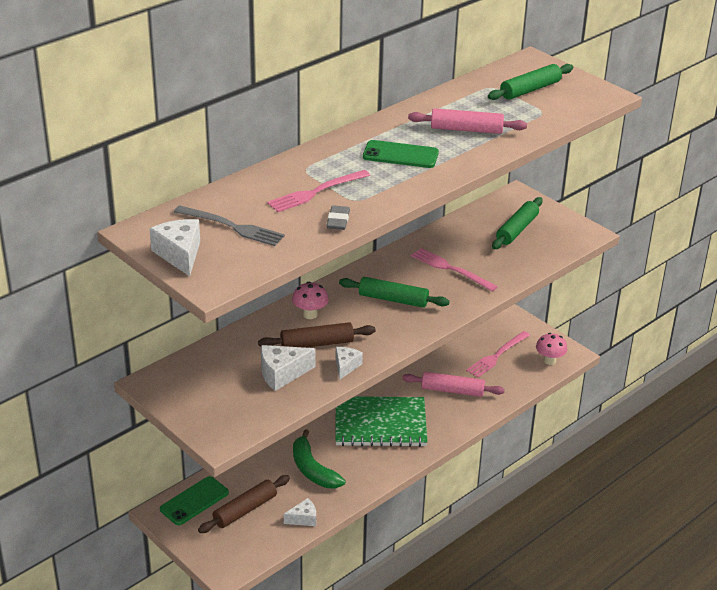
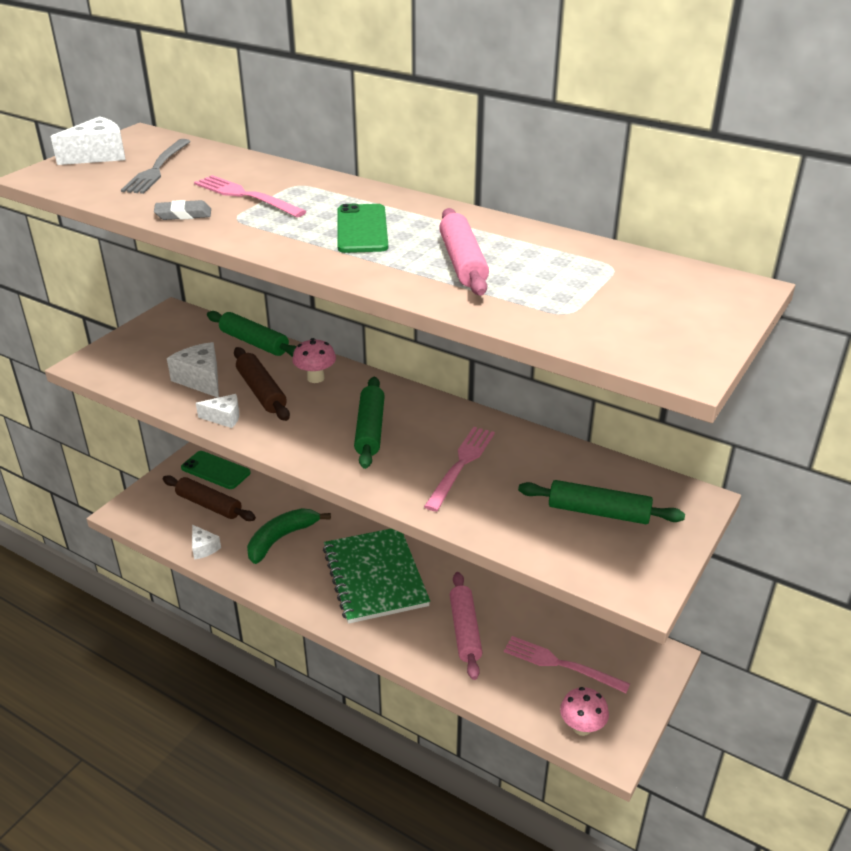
camera: 75 degrees right, 0 degrees up
(530, 90) = (633, 296): green rolling pin -> green rolling pin (254, 342)

